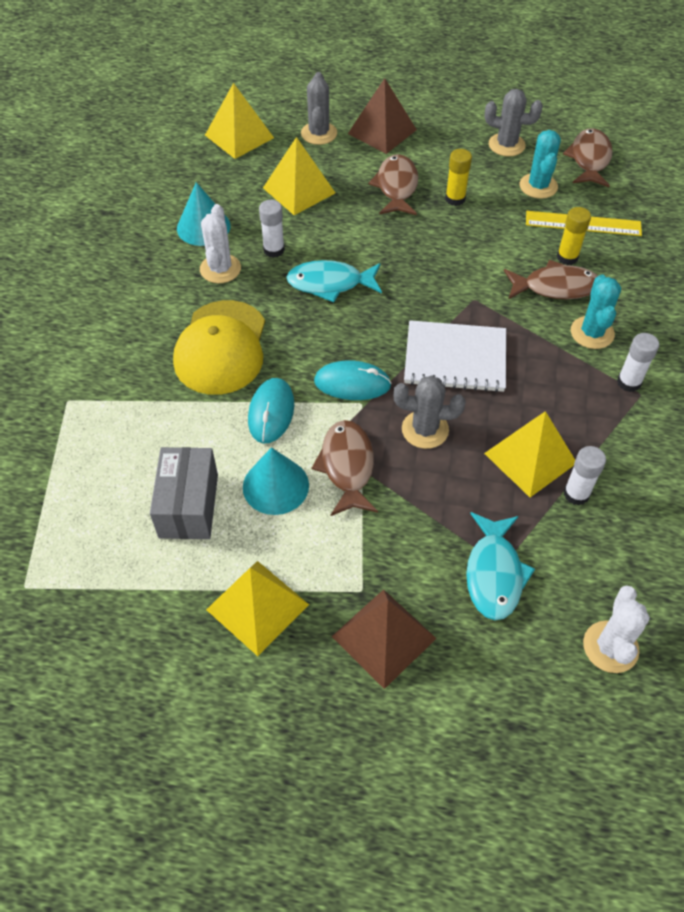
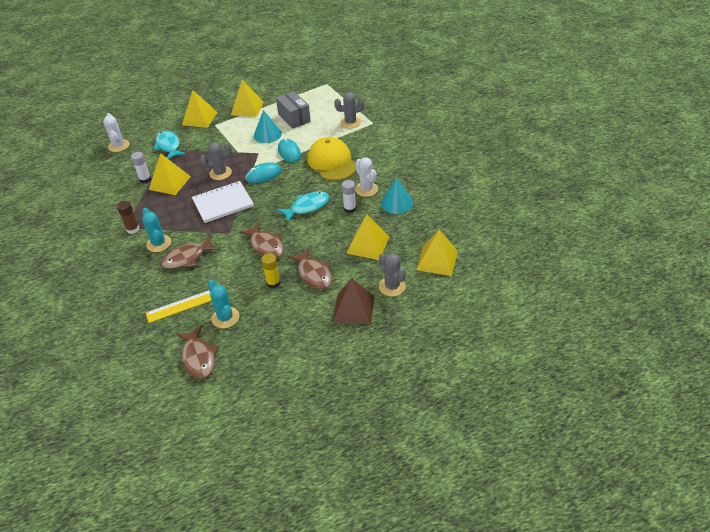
camera: 150 degrees right, 10 degrees down
(347, 466) = (244, 150): brown fish -> brown fish (266, 245)
(384, 637) = (199, 118): brown pyramid -> yellow pyramid
(506, 145) = (263, 340): grey cactus -> grey cactus (350, 122)
(567, 257) = (187, 278): yellow glue stick -> none
(628, 382) = (133, 229): white glue stick -> brown glue stick

